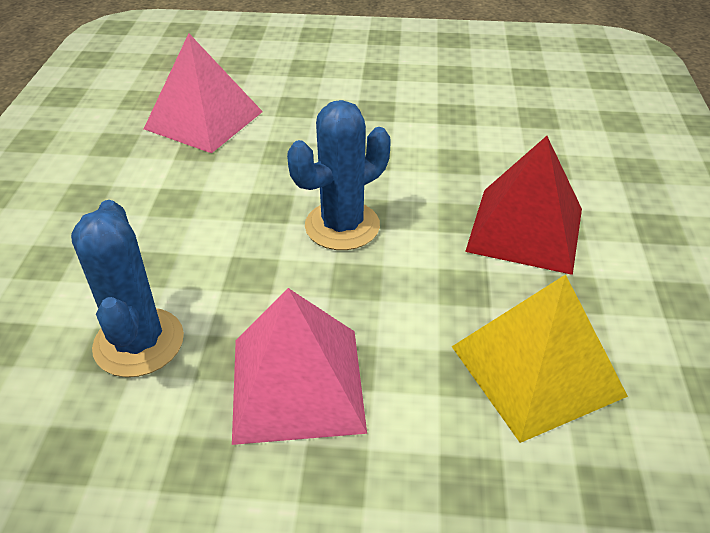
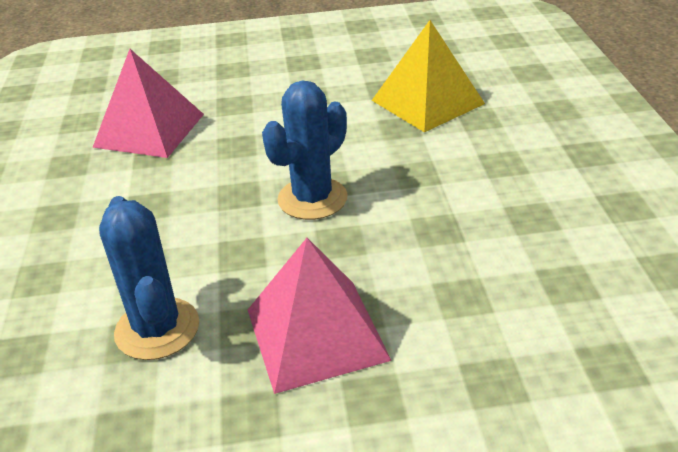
camera: 10 degrees left, 5 degrees down
(525, 229) = (476, 174): red pyramid -> none
(537, 370) = (520, 283): yellow pyramid -> yellow pyramid (427, 102)

